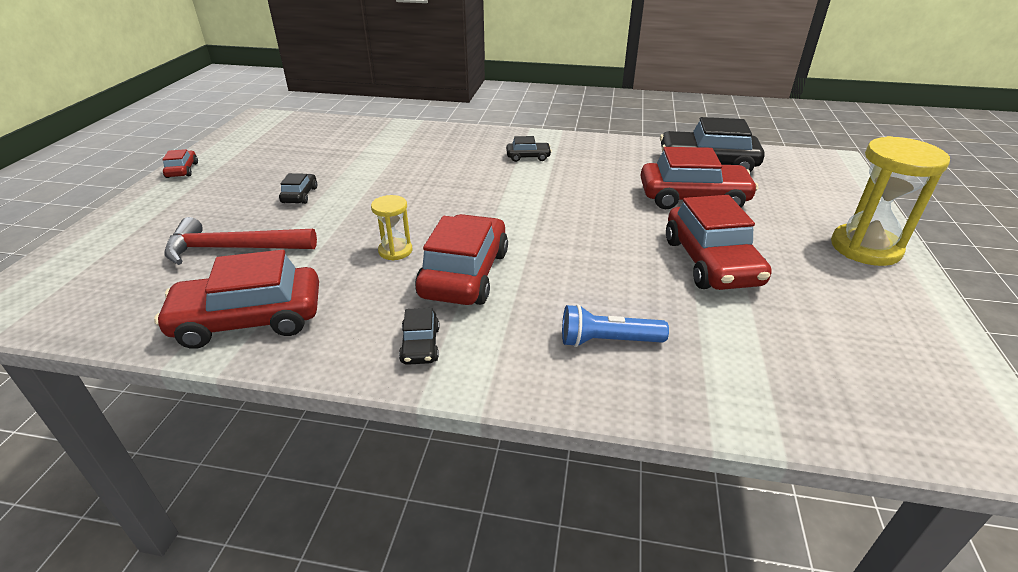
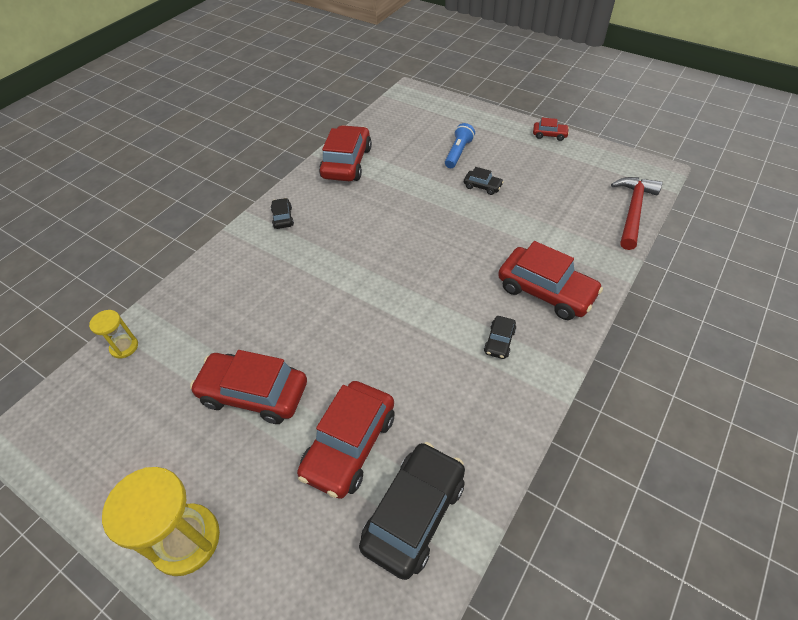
camera: 115 degrees right, 15 degrees up
(233, 249) = (422, 157): red hammer -> red hammer (633, 211)
(395, 251) = (379, 222): yellow hourglass -> yellow hourglass (124, 347)
(420, 345) = (283, 218): black car -> black car turned 60 degrees clockwise
(464, 274) = (333, 248): red car -> red car (546, 291)
(608, 341) = (227, 293): blue flashlight -> blue flashlight (458, 153)

